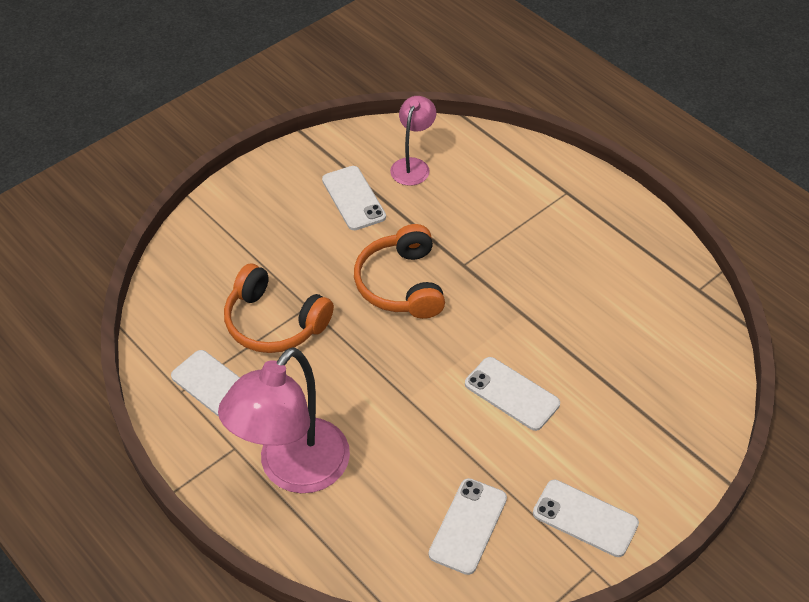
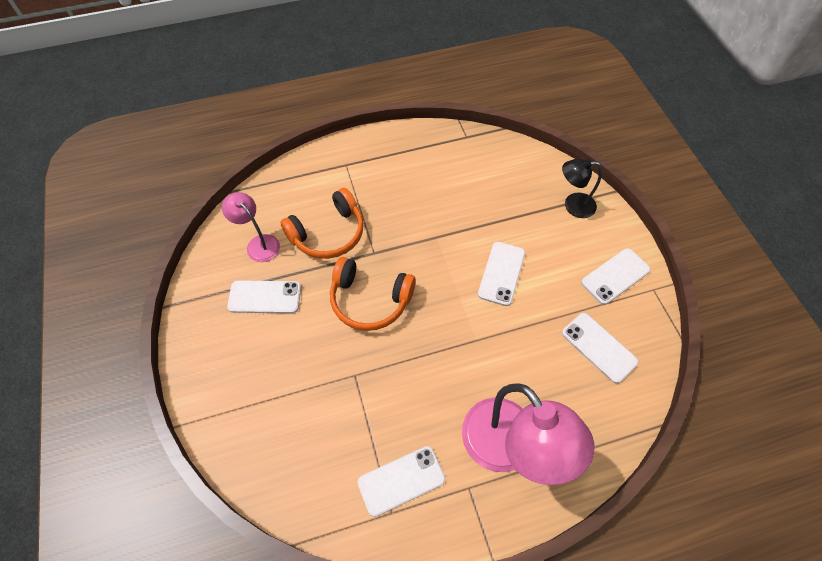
camera: 65 degrees left, 10 degrees up
(274, 322) = (358, 407): orange headphones -> orange headphones (328, 233)
(512, 394) = (501, 273): white phone -> white phone turned 45 degrees counterclockwise
(669, 439) = (573, 205): none -> black lamp

